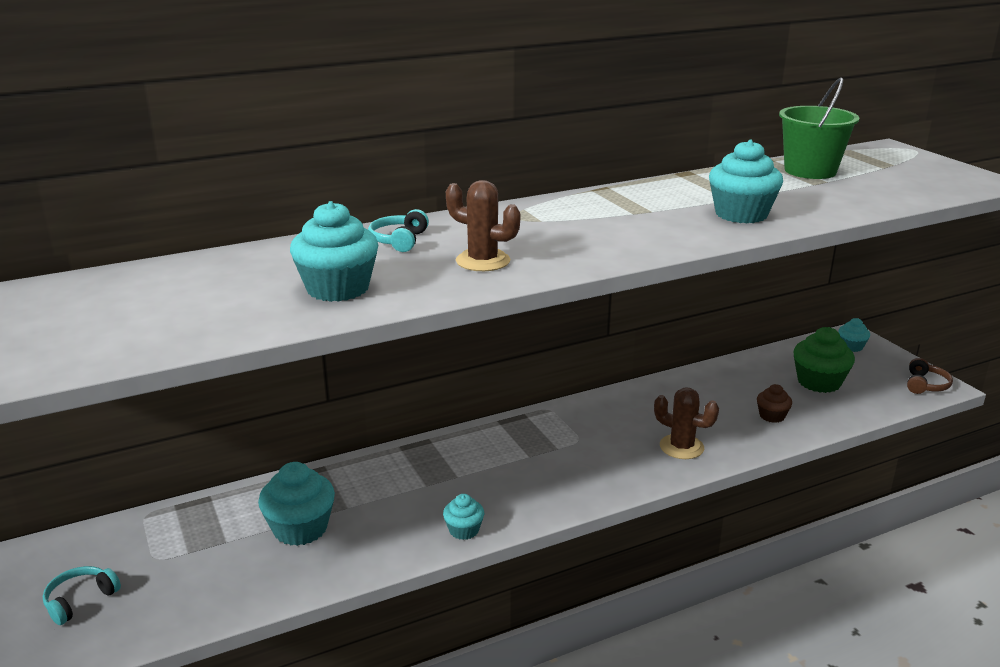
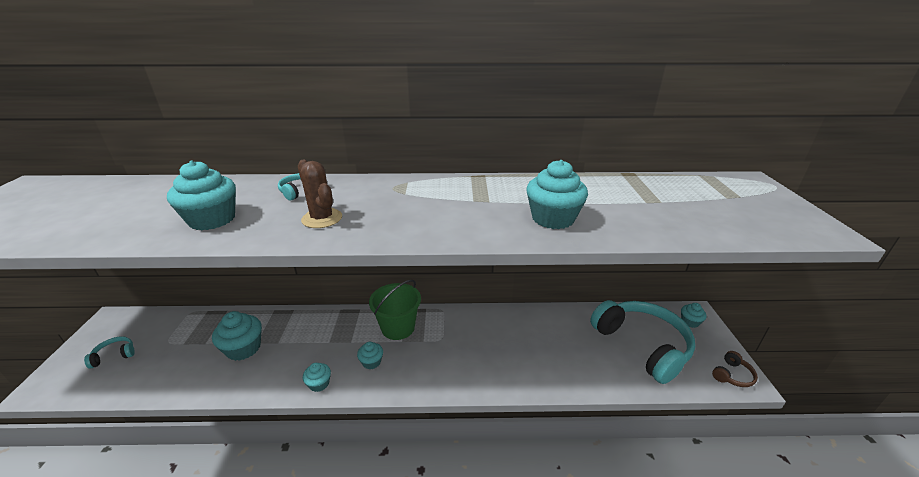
camera: 25 degrees right, 5 degrees up
(511, 488) = (371, 362): none -> turquoise cupcake
(681, 447) = (501, 368): brown cactus -> none
(772, 416) = (585, 363): brown cupcake -> none
(810, 171) = (656, 189): green bucket -> green bucket (398, 327)
(819, 382) = (642, 345): green cupcake -> turquoise headphones

